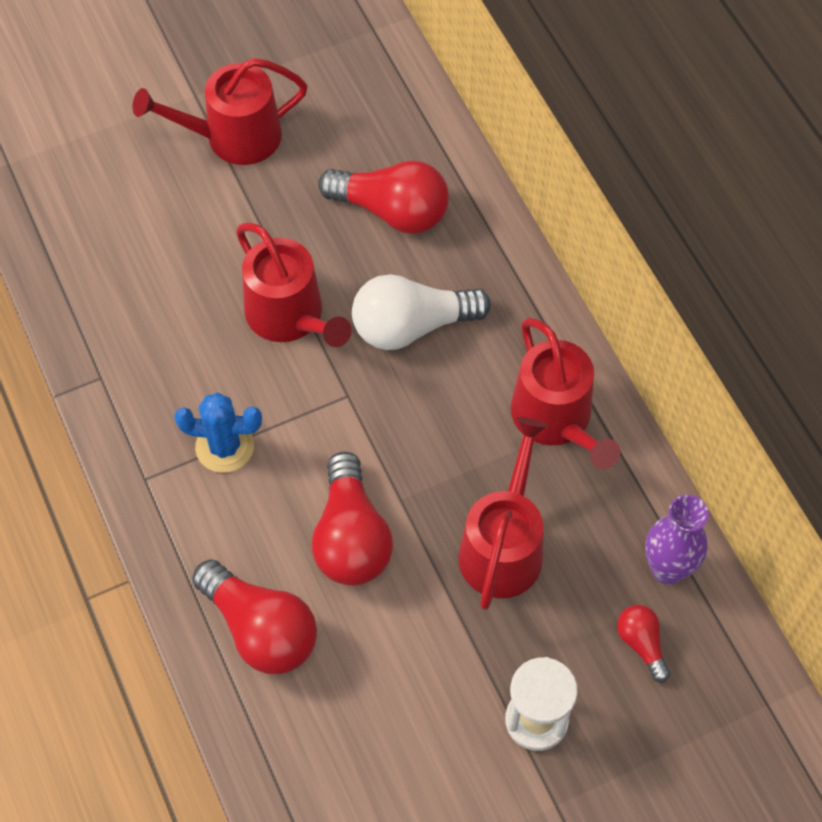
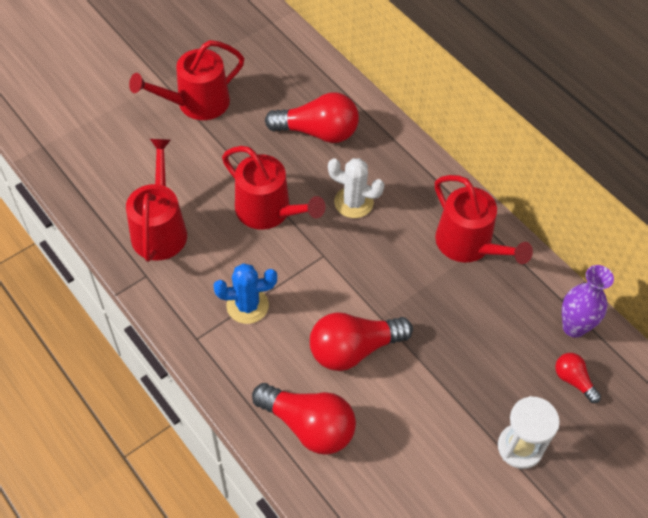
camera: 15 degrees left, 5 degrees down
(351, 537) = (354, 349): red light bulb -> red light bulb turned 90 degrees clockwise
(412, 326) = (353, 202): white light bulb -> white cactus
(503, 547) = (460, 335): red watering can -> red watering can (160, 229)

